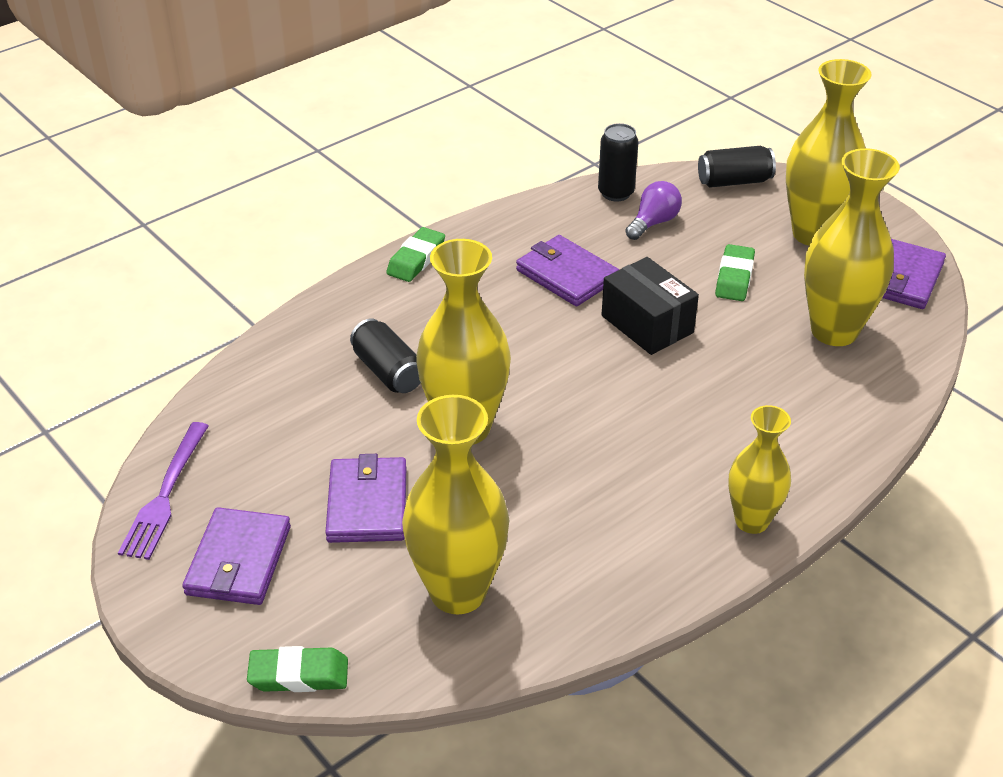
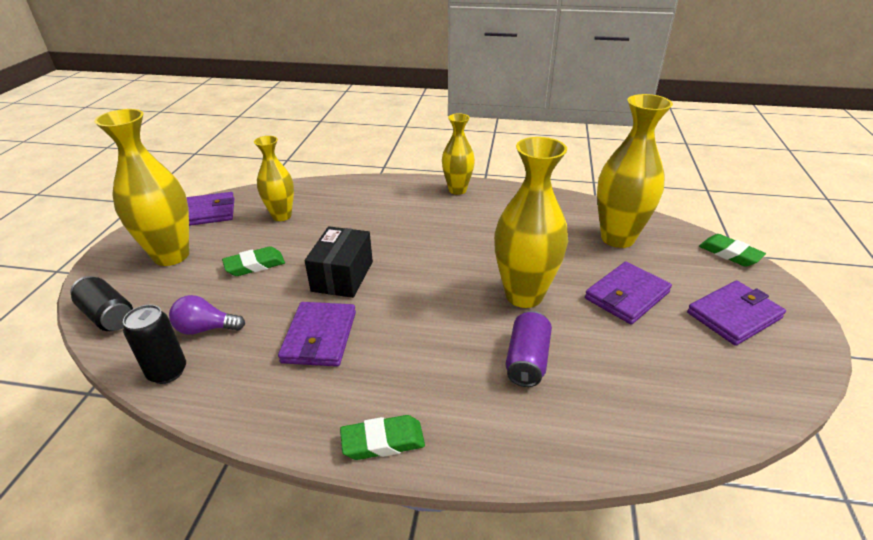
camera: 130 degrees left, 5 degrees down
(165, 495) = (770, 385): purple fork -> none
(388, 371) = (527, 360): black can -> purple can
(834, 331) = (281, 216): yellow vase -> yellow vase, size x0.62

